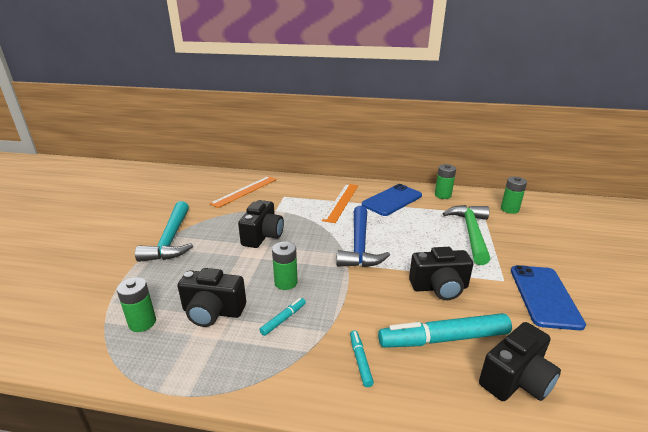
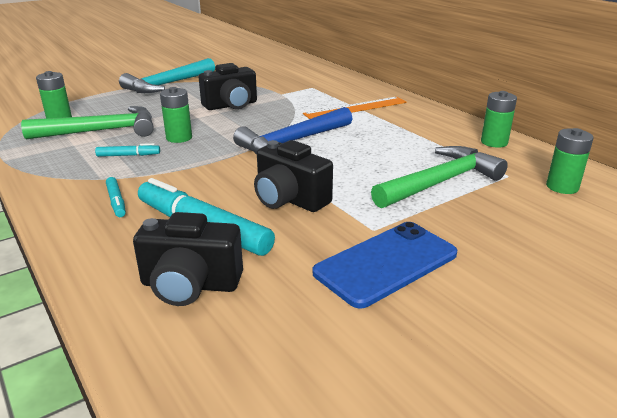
camera: 45 degrees right, 0 degrees up
(213, 312) = (101, 131): black camera -> green hammer
(245, 191) = (287, 74): orange ruler -> none
(360, 361) = (116, 201): turquoise marker -> turquoise marker turned 120 degrees clockwise
(392, 200) = (415, 125): blue phone -> none

